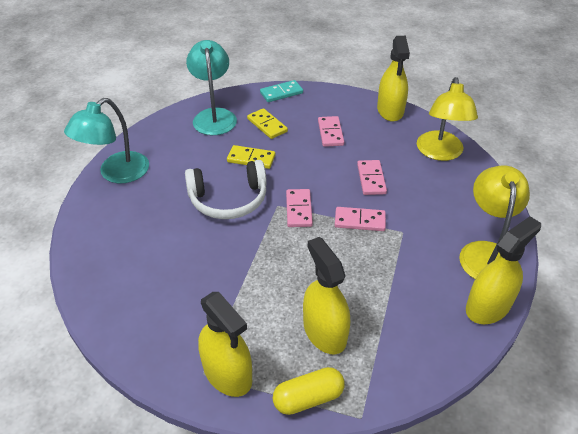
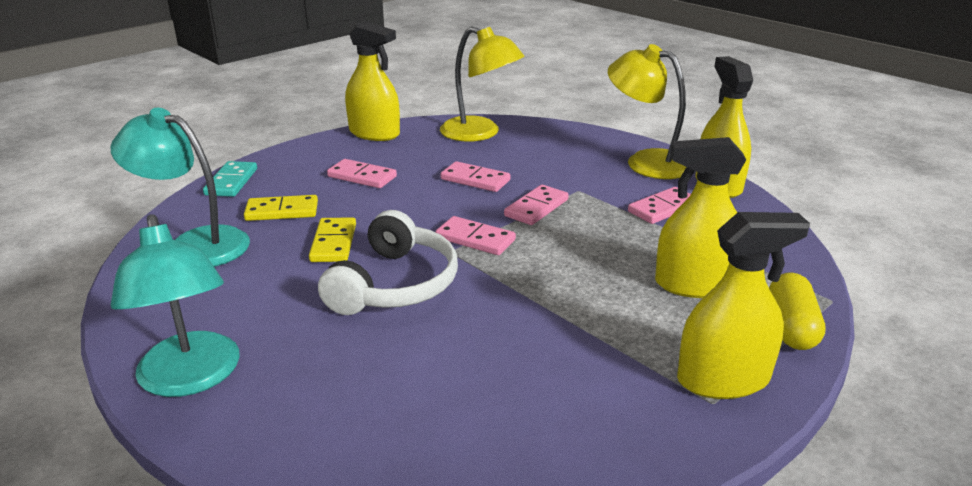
camera: 60 degrees left, 15 degrees down
(251, 159) = (334, 243): yellow domino -> yellow domino turned 45 degrees counterclockwise
(417, 284) = (663, 208): none -> pink domino

